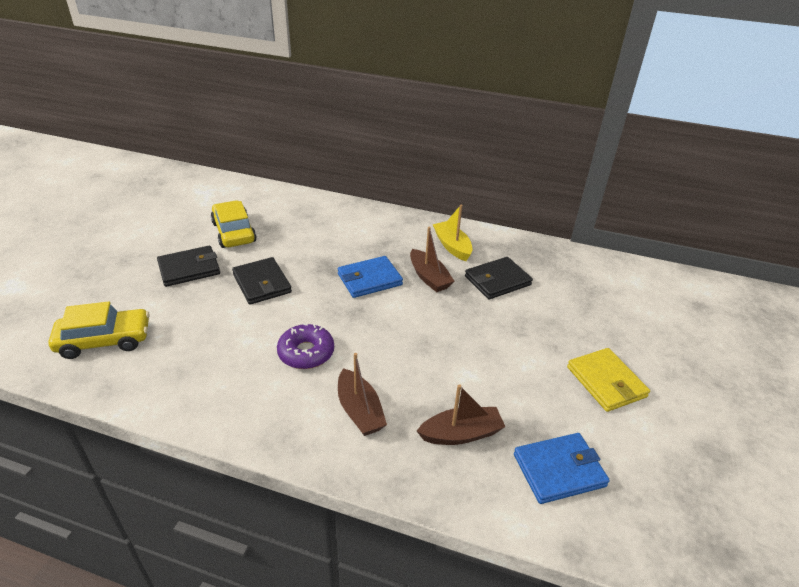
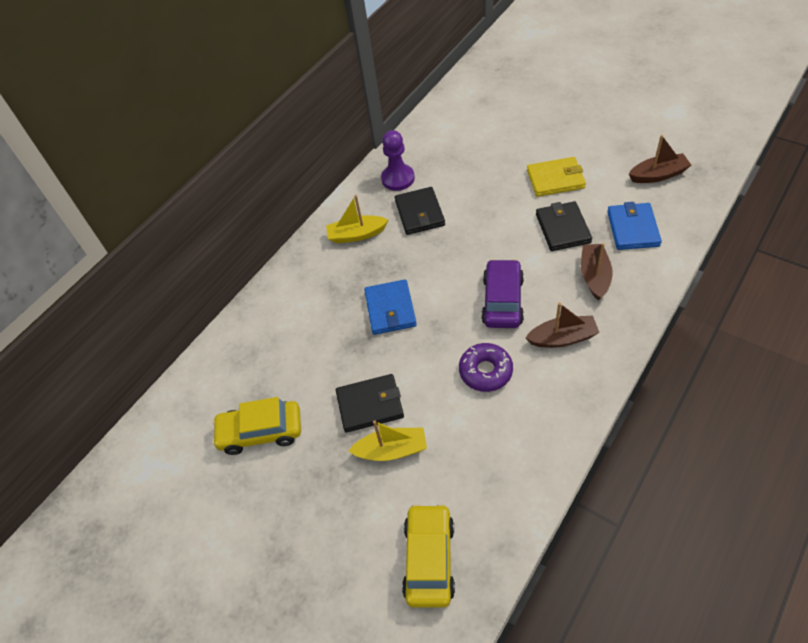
camera: 65 degrees left, 15 degrees up
(189, 268) = (321, 479): black wallet -> black wallet (562, 228)
(215, 303) = (392, 450): none -> yellow boat
(400, 355) = (502, 301): none -> purple car
(429, 277) = (401, 262): brown boat -> brown boat (658, 175)
(537, 260) = (398, 178): none -> purple pawn

